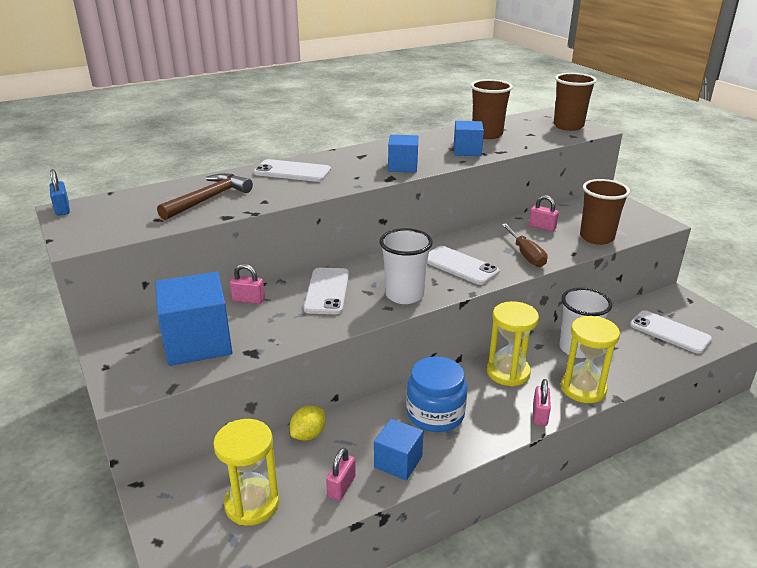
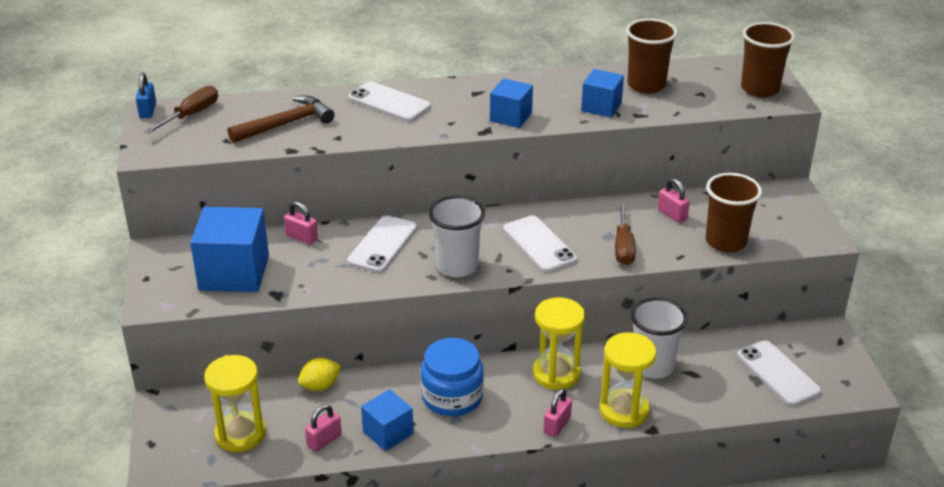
camera: 20 degrees right, 5 degrees up
(109, 206) = (191, 115): none -> brown screwdriver

